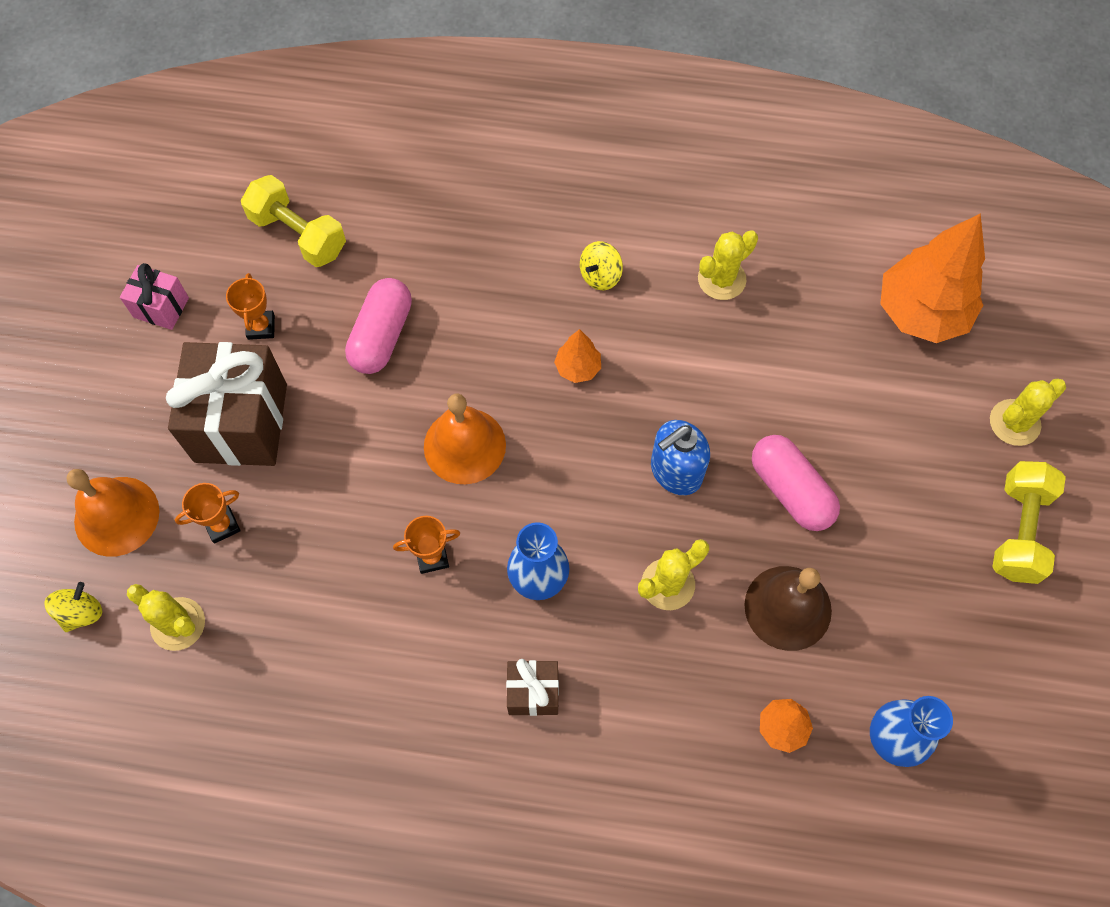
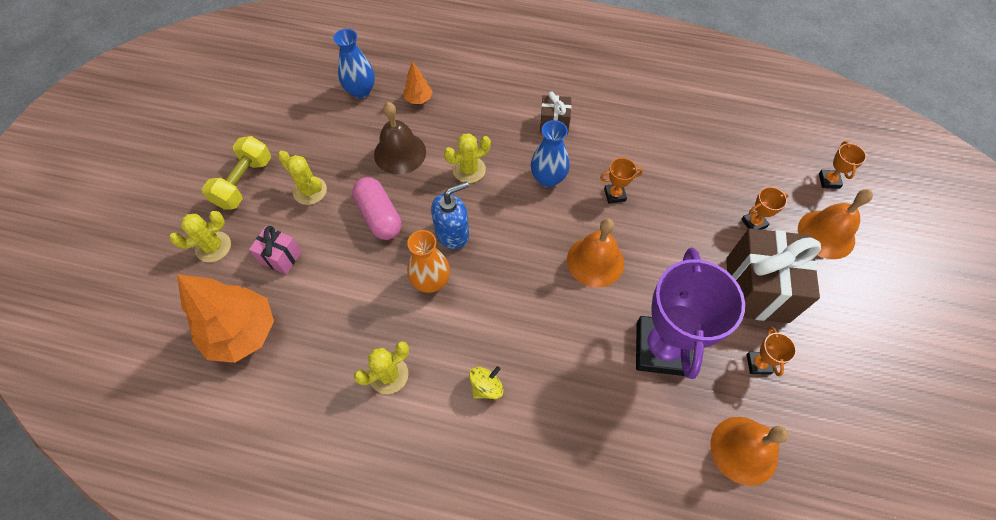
camera: 175 degrees left, 5 degrees down
(81, 613) = (829, 181): yellow spinning top -> orange trophy
(161, 307) = (844, 388): pink gift -> pink gift (281, 257)
(178, 624) = (767, 171): yellow cactus -> yellow cactus (310, 191)
(298, 234) = (744, 450): yellow dumbbell -> orange bell
(381, 336) = (661, 348): pink capsule -> purple trophy
(577, 368) = (512, 310): orange tree -> none
(693, 398) = (431, 281): none -> orange vase

